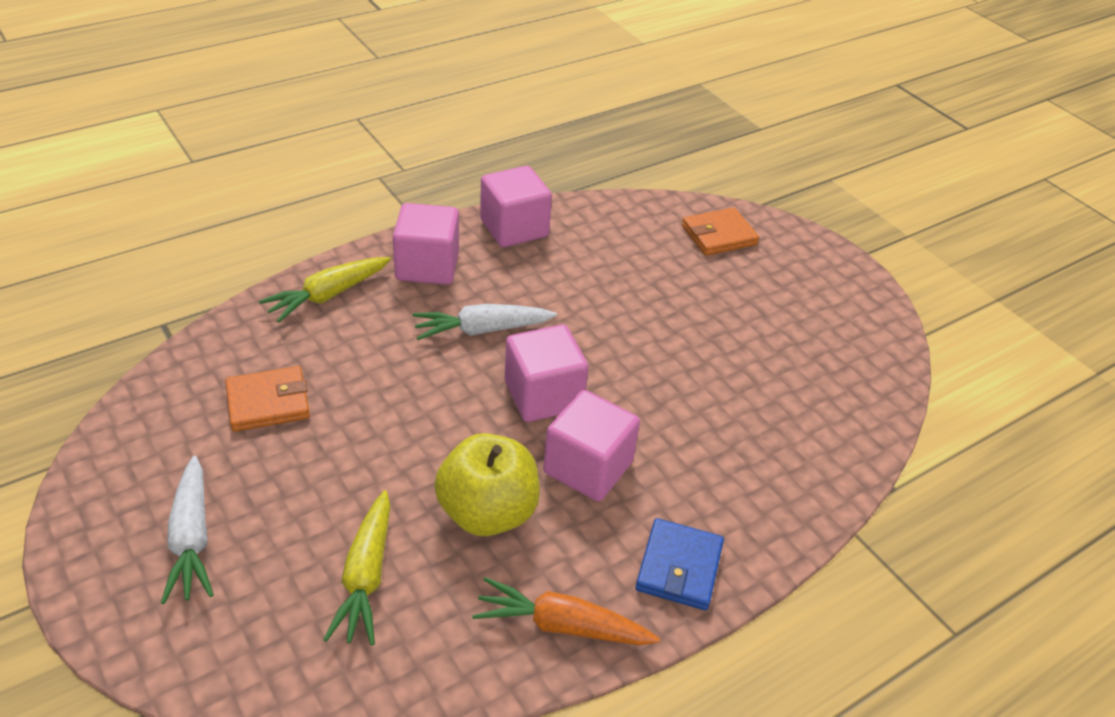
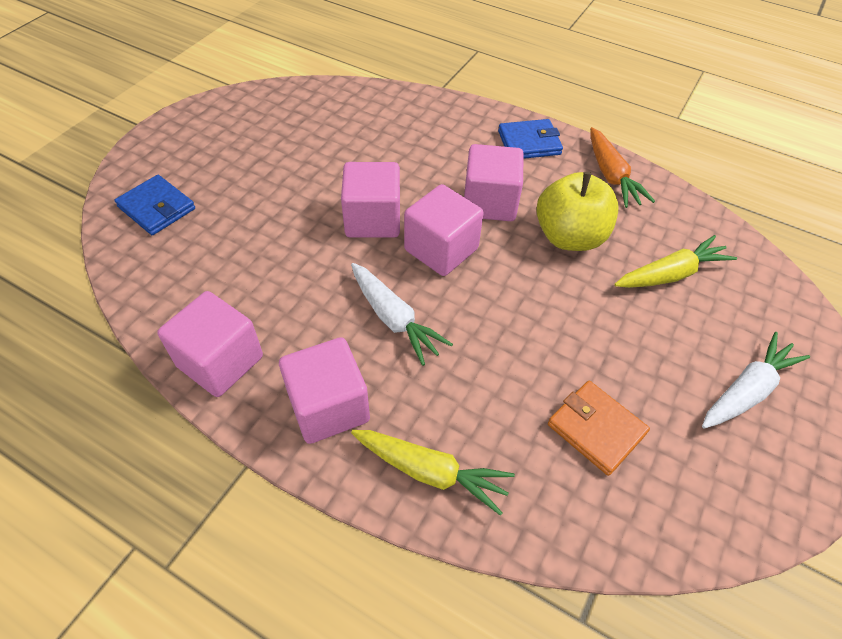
camera: 115 degrees left, 10 degrees up
(619, 363) = (373, 220): none -> pink cube
(719, 235) = (157, 208): orange wallet -> blue wallet

